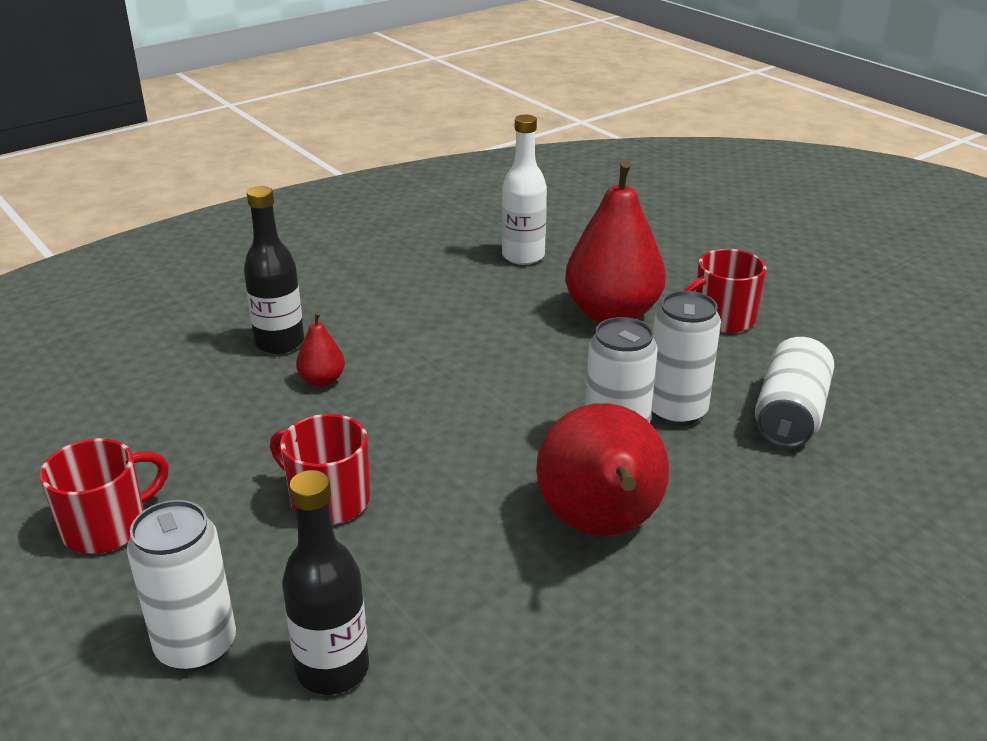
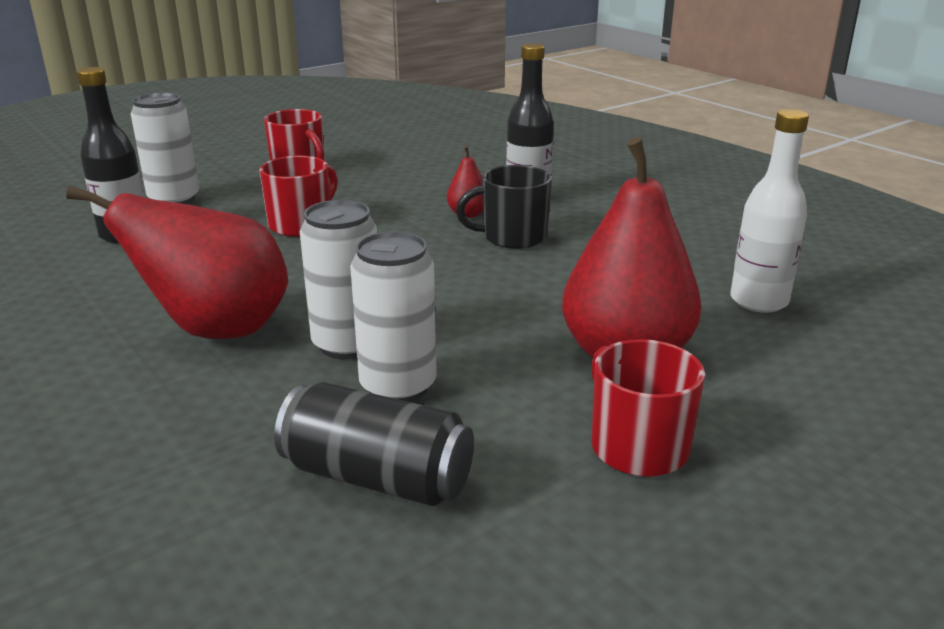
camera: 90 degrees right, 5 degrees down
(389, 354) = (512, 237): none -> black mug
(790, 415) = (377, 477): white can -> black can

